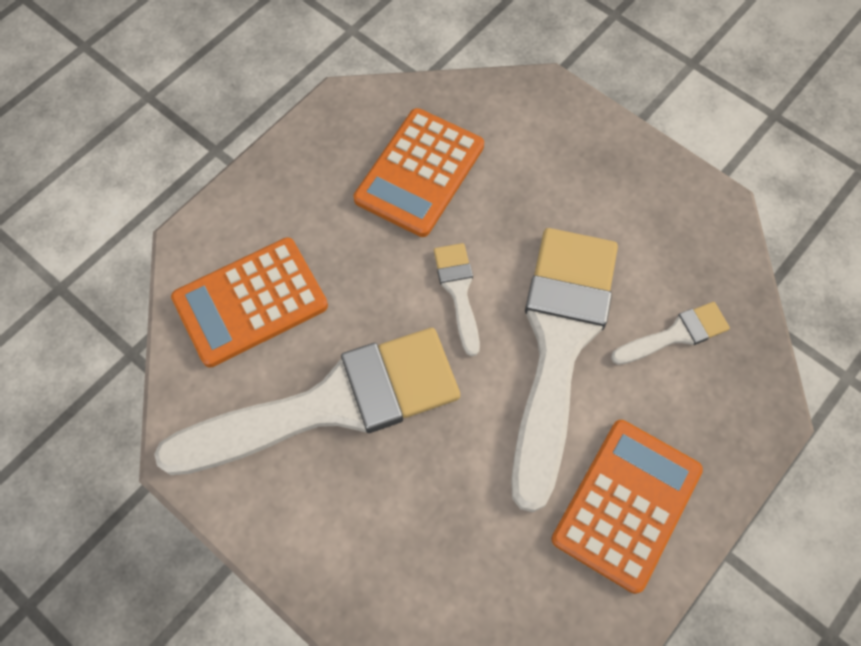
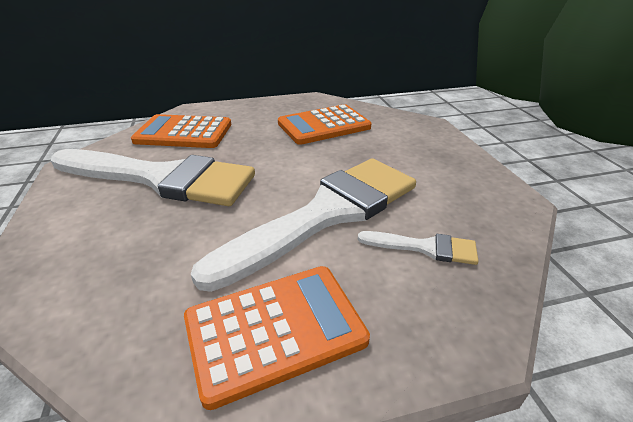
camera: 35 degrees right, 30 degrees down
(458, 291) = (291, 168): white brush -> none

